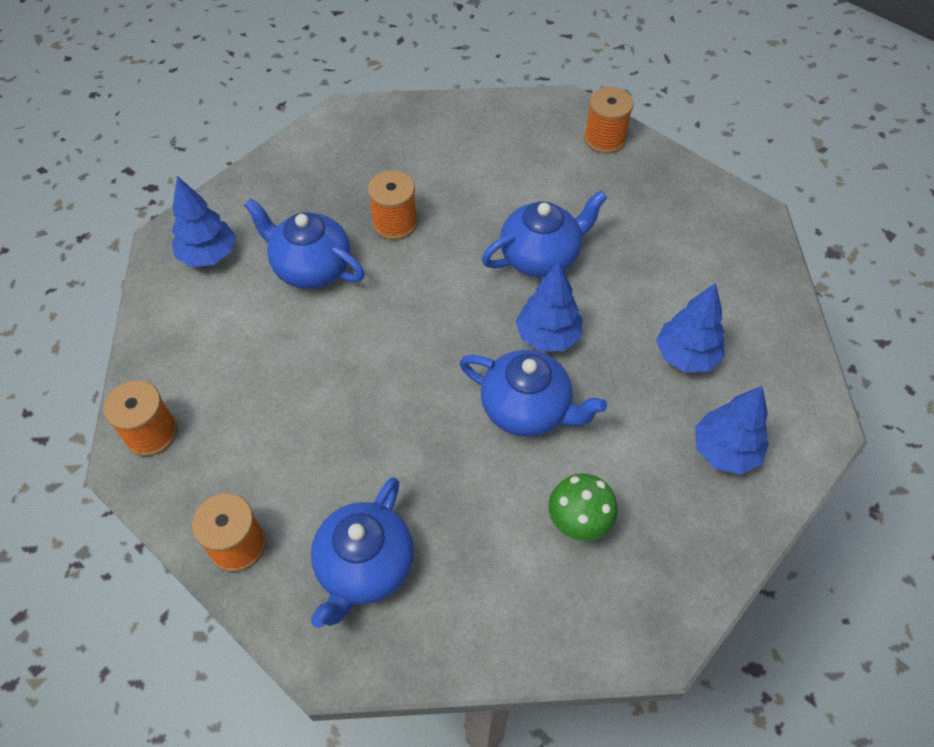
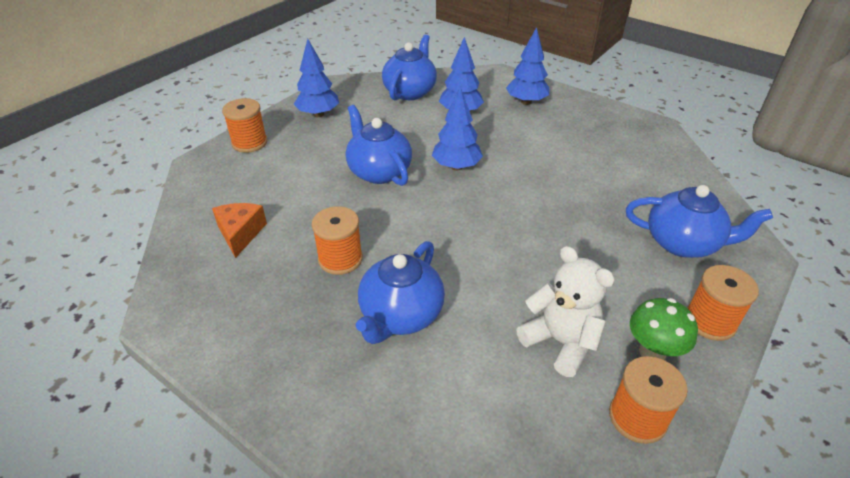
camera: 95 degrees left, 15 degrees down
(209, 255) = (388, 416): blue tree -> blue tree (318, 114)
(248, 391) = (560, 342): none -> white teddy bear
(443, 148) = (240, 234): none -> orange cheese
(527, 409) = (522, 174): blue teapot -> blue teapot (410, 92)
(578, 523) = (599, 152): green mushroom -> green mushroom (652, 352)

